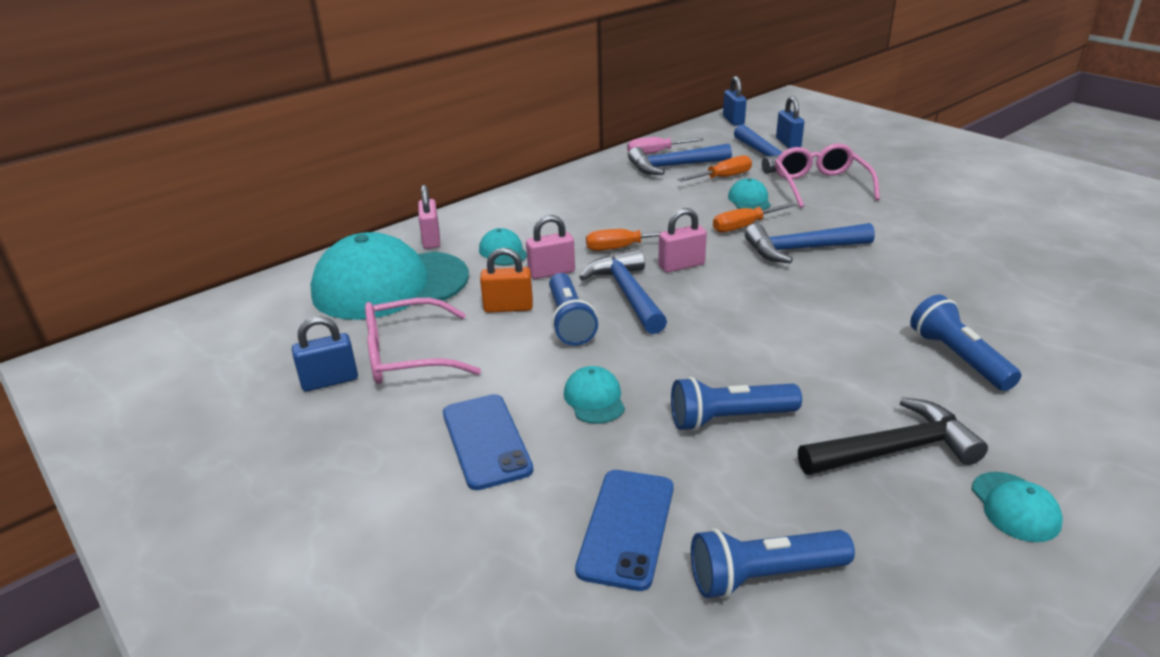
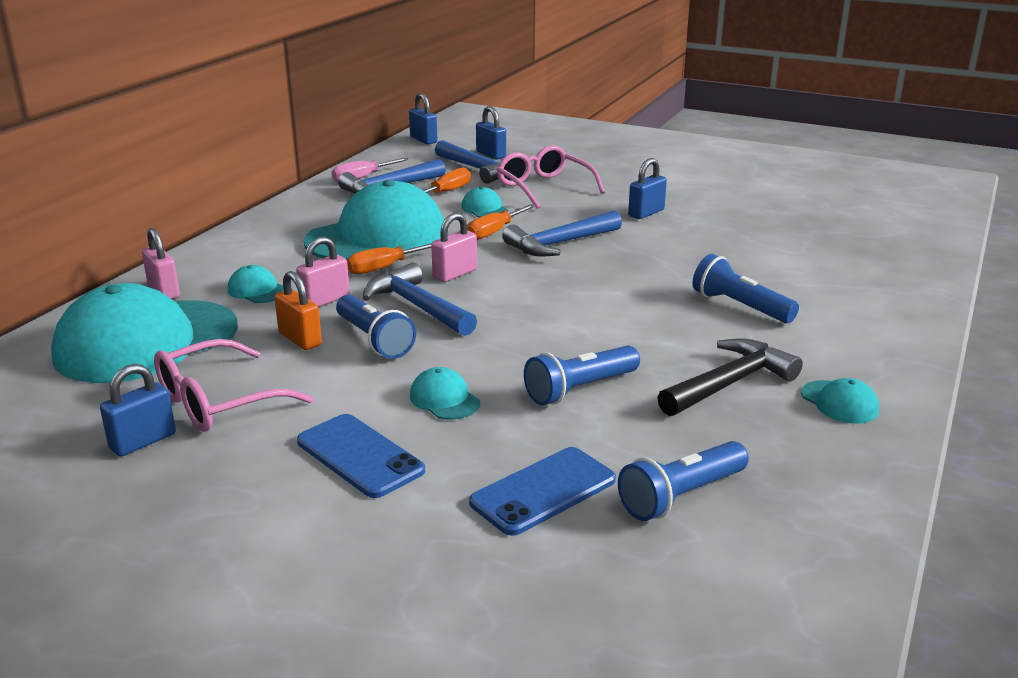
camera: 25 degrees left, 5 degrees down
(508, 308) = (300, 339): orange padlock -> orange padlock turned 75 degrees clockwise
(627, 528) = (543, 491): blue phone -> blue phone turned 60 degrees clockwise
(634, 214) = (376, 236): none -> turquoise cap
(912, 229) = (646, 213): none -> blue padlock

